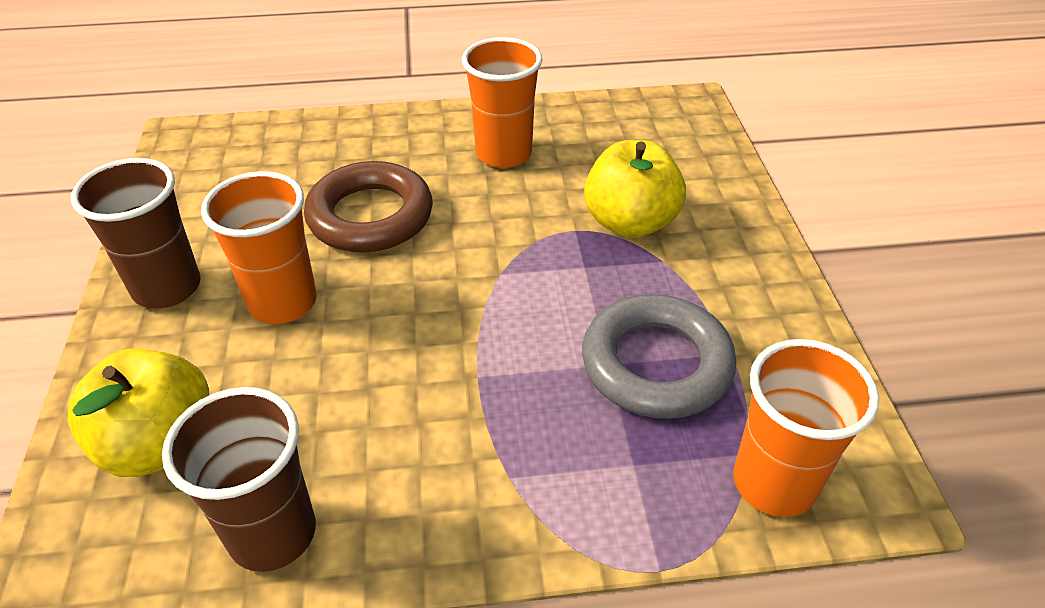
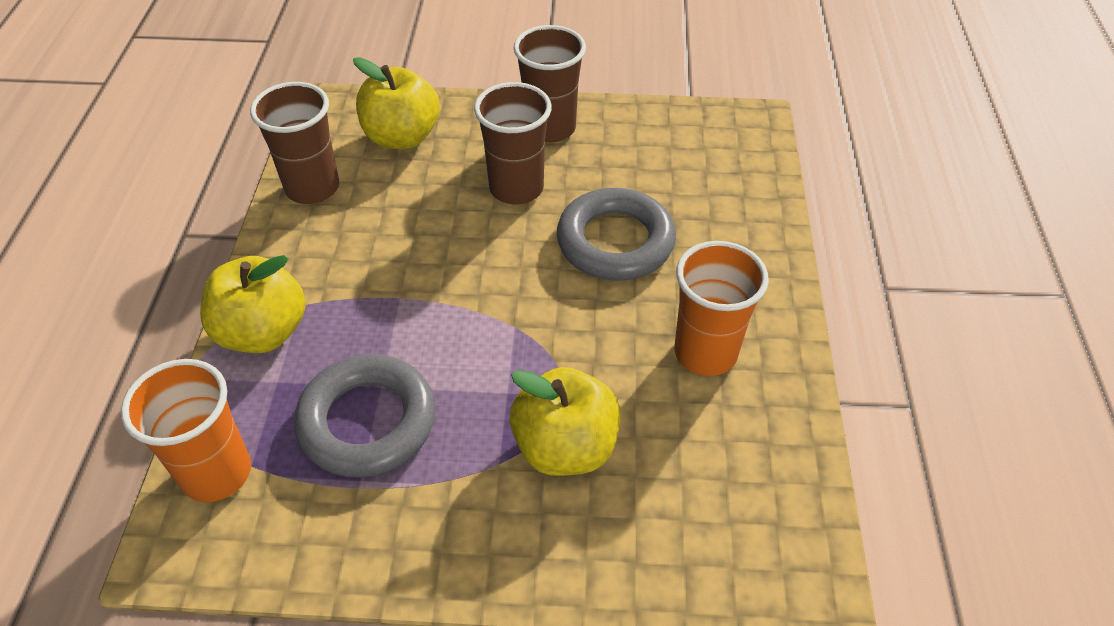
camera: 100 degrees right, 5 degrees up
(283, 302) = (516, 188): orange cup -> brown cup
(370, 216) = (615, 242): brown ring -> grey ring
(564, 505) = (263, 332): none -> yellow apple

